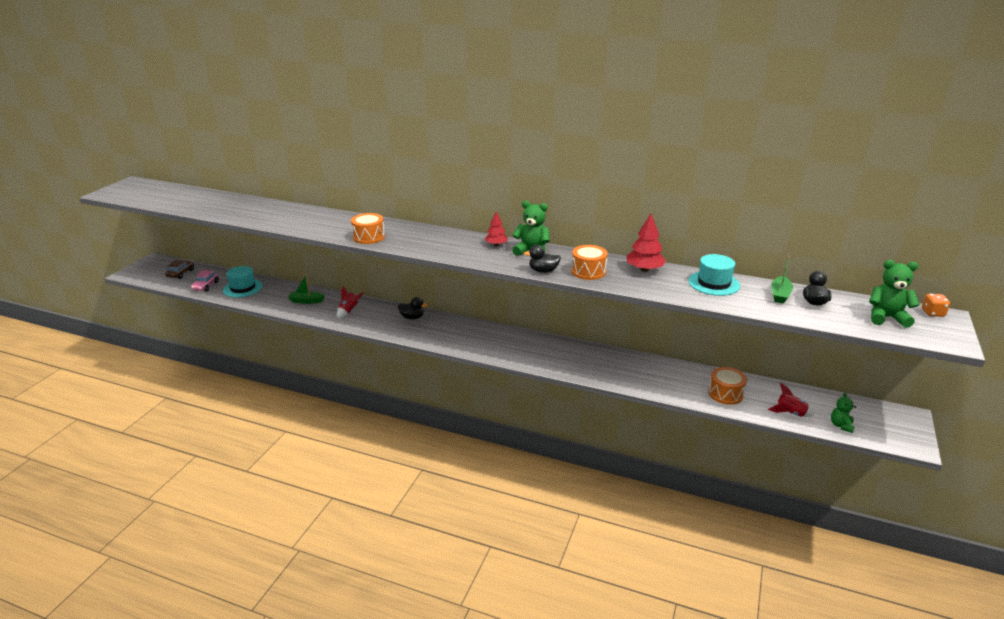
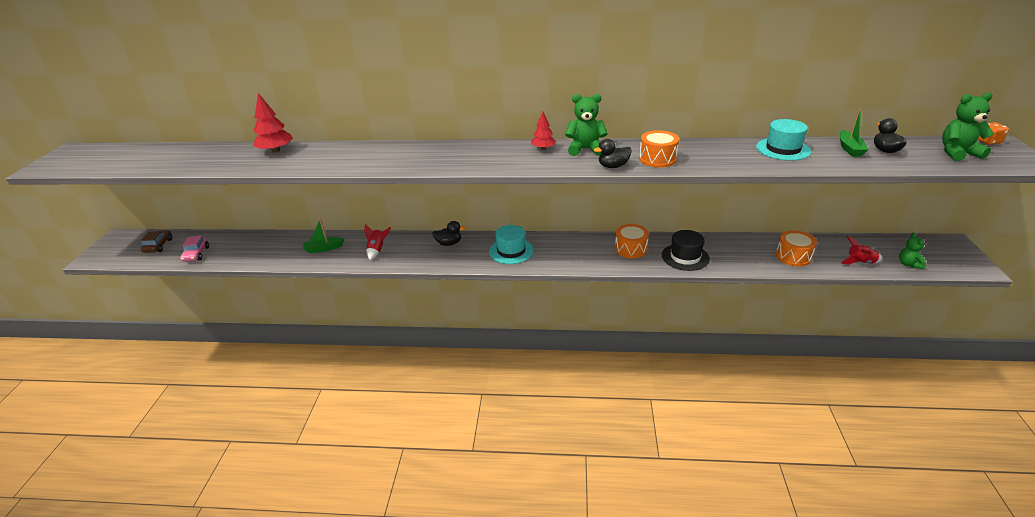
camera: 15 degrees left, 5 degrees up
(243, 288) = (242, 248): turquoise hat -> turquoise hat (511, 251)
(368, 237) = (400, 164): orange drum -> orange drum (630, 249)
(618, 372) = (685, 257): none -> black hat
(644, 269) = (708, 148): red tree -> red tree (276, 150)

